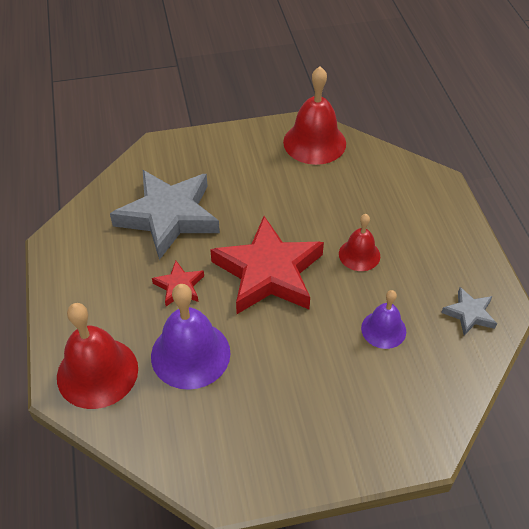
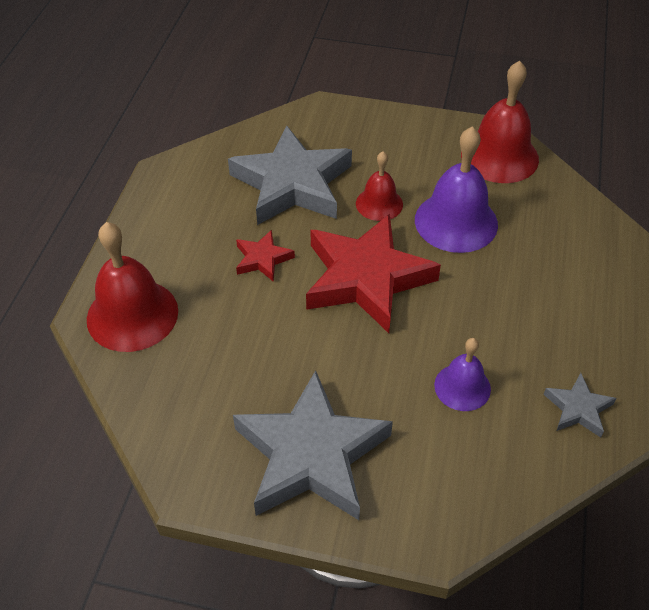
camera: 25 degrees right, 0 degrees up
(190, 354) = (234, 332): purple bell -> purple bell (456, 221)
(304, 426) = (311, 454): none -> grey star
(359, 254) = (481, 295): red bell -> red bell (379, 204)

